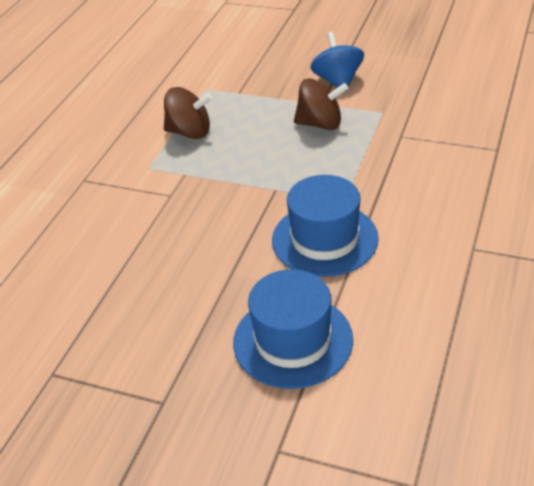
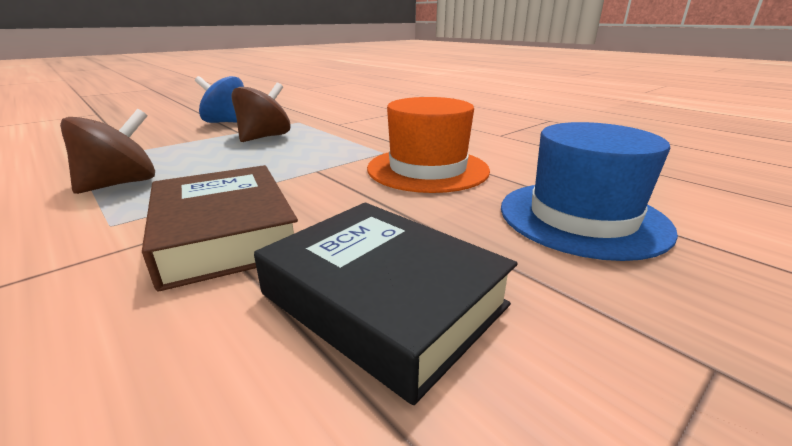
camera: 65 degrees left, 15 degrees down
(147, 289) = (383, 299): none -> black book
(166, 209) = (225, 233): none -> brown book
(324, 239) = (427, 169): blue hat -> orange hat

